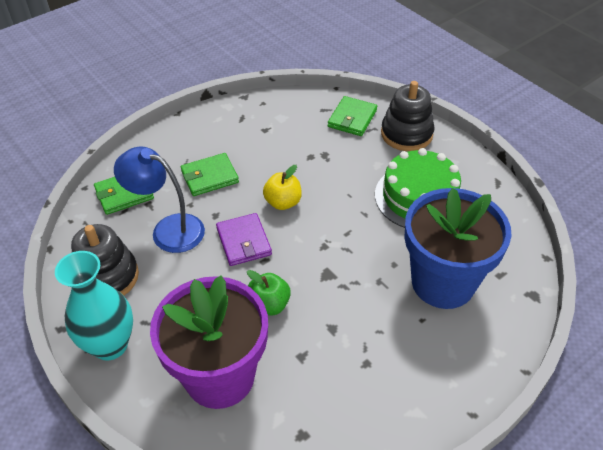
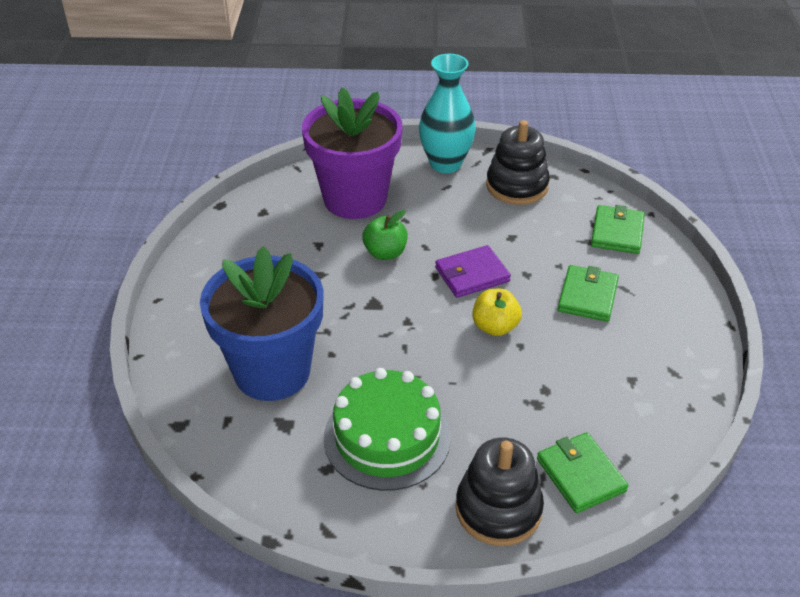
camera: 130 degrees right, 5 degrees down
(168, 229) = (538, 238): blue lamp -> none
(243, 241) = (472, 274): purple wallet -> purple wallet turned 45 degrees counterclockwise

